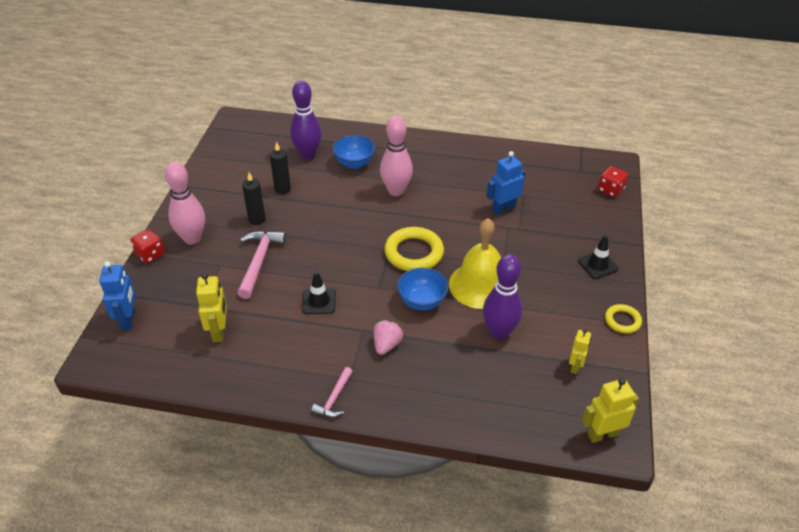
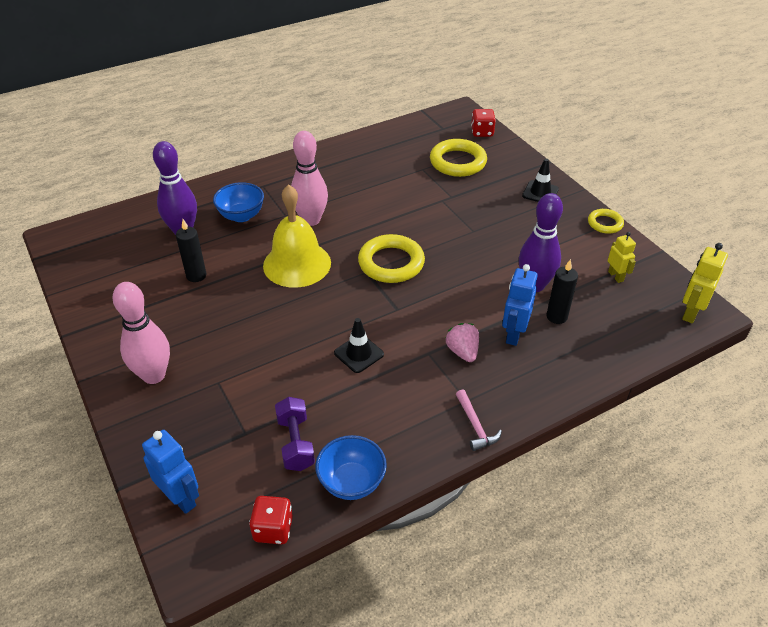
camera: 40 degrees left, 0 degrees up
(150, 254) = (123, 419): red dice -> red dice (273, 529)
(219, 331) = (296, 443): yellow robot -> purple dumbbell
(257, 219) = (204, 317): black candle -> black candle (556, 317)
(259, 262) = (256, 354): pink hammer -> none
(422, 301) = (447, 298): blue bowl -> blue bowl (351, 482)
(480, 285) = (476, 257): yellow bell -> yellow bell (297, 264)
(503, 209) = (420, 187): blue robot -> blue robot (513, 334)
(559, 204) = (458, 162): none -> yellow ring

